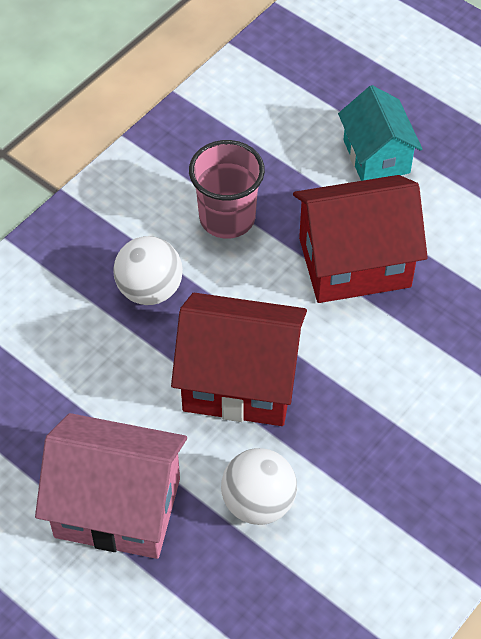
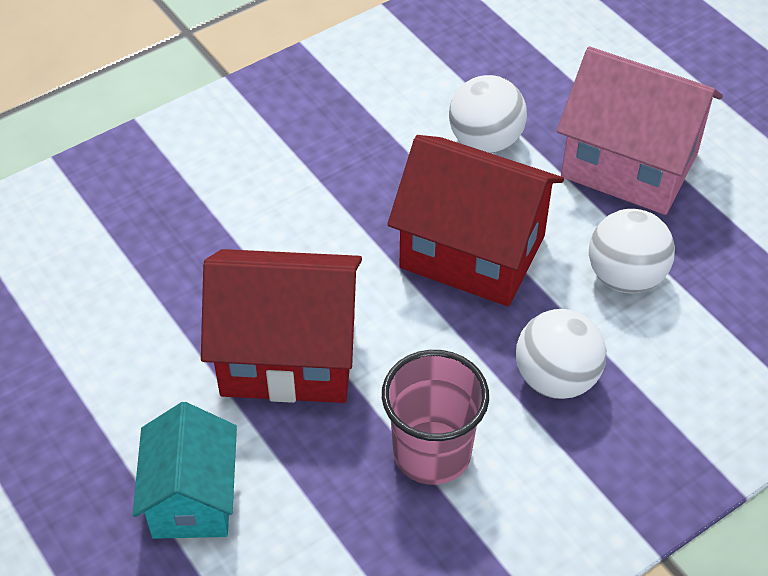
camera: 165 degrees left, 5 degrees down
(107, 388) = (625, 277): none -> white ball

